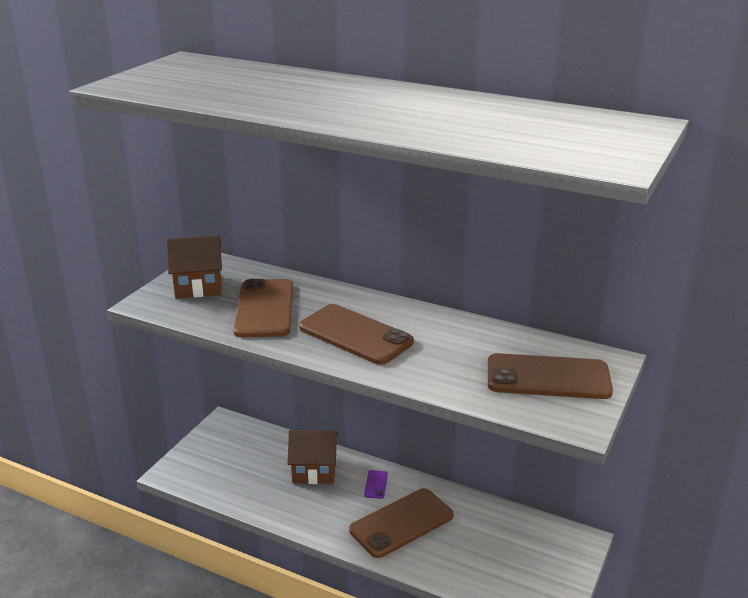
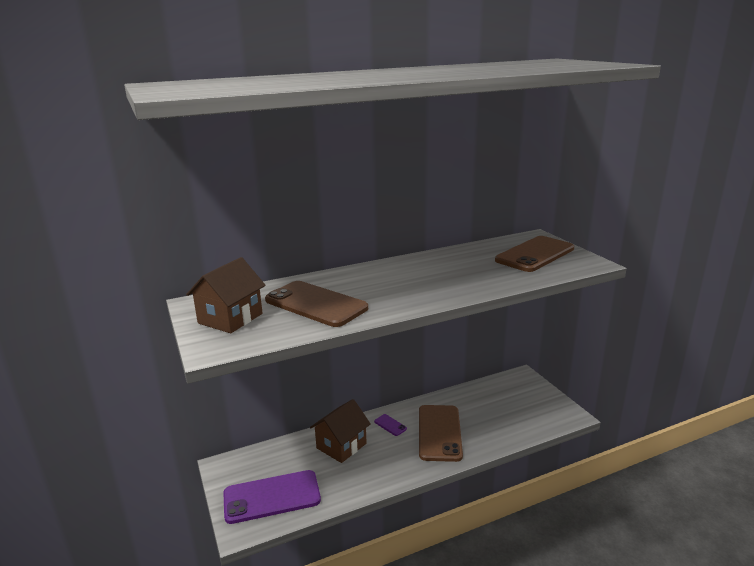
camera: 50 degrees left, 5 degrees down
(215, 468) = (272, 497): none -> purple phone
(355, 335) = (406, 286): brown phone -> none

